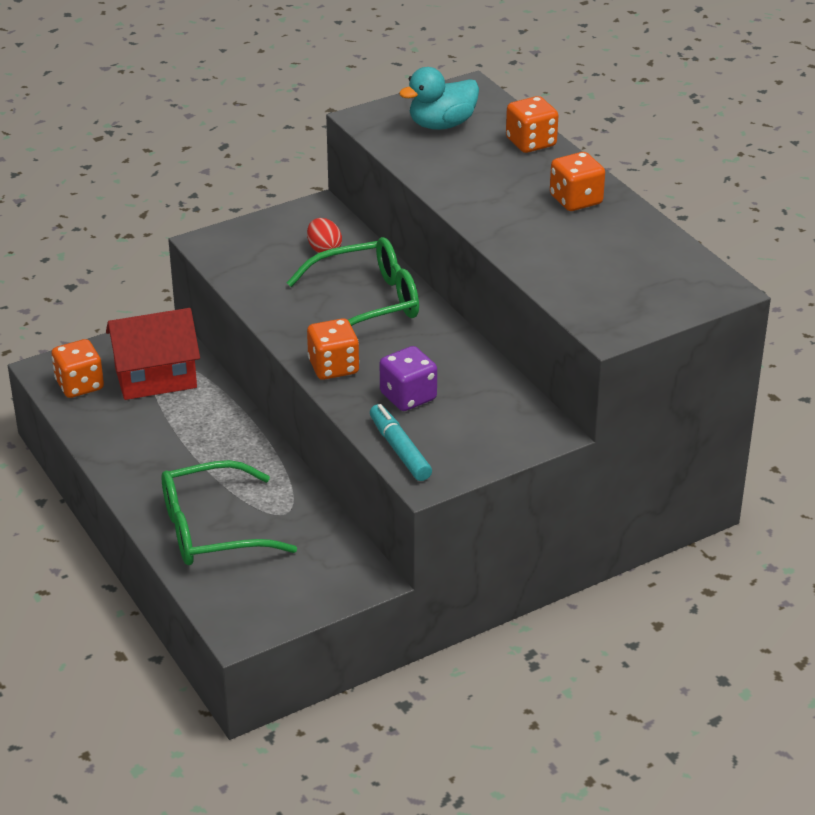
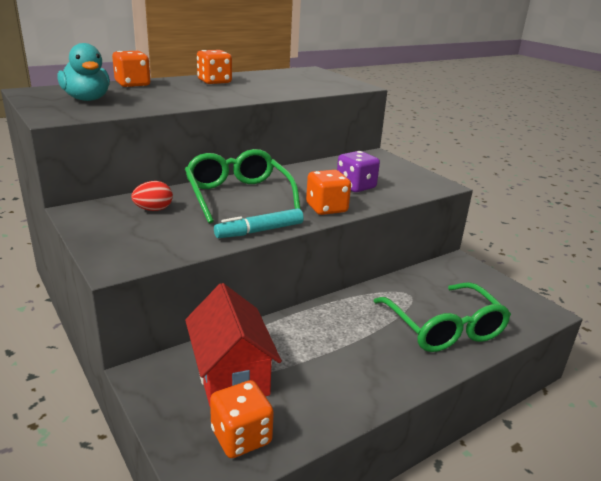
camera: 95 degrees left, 10 degrees down
(400, 449) = (414, 190): turquoise marker -> turquoise marker (259, 231)

